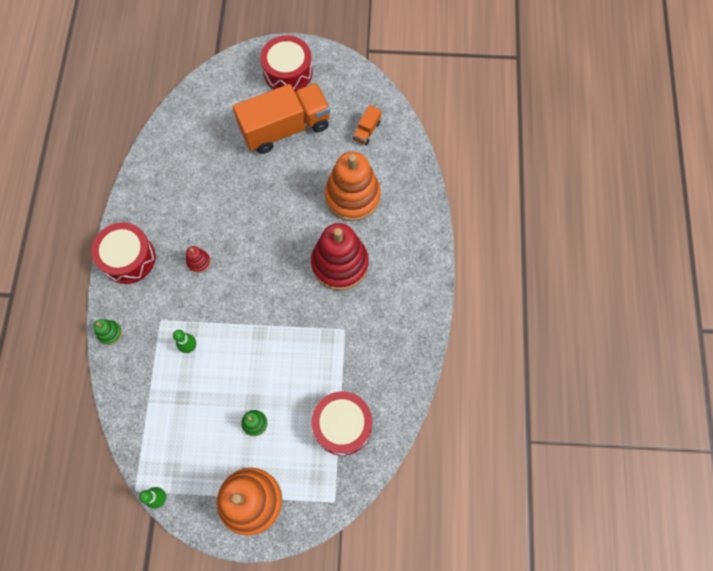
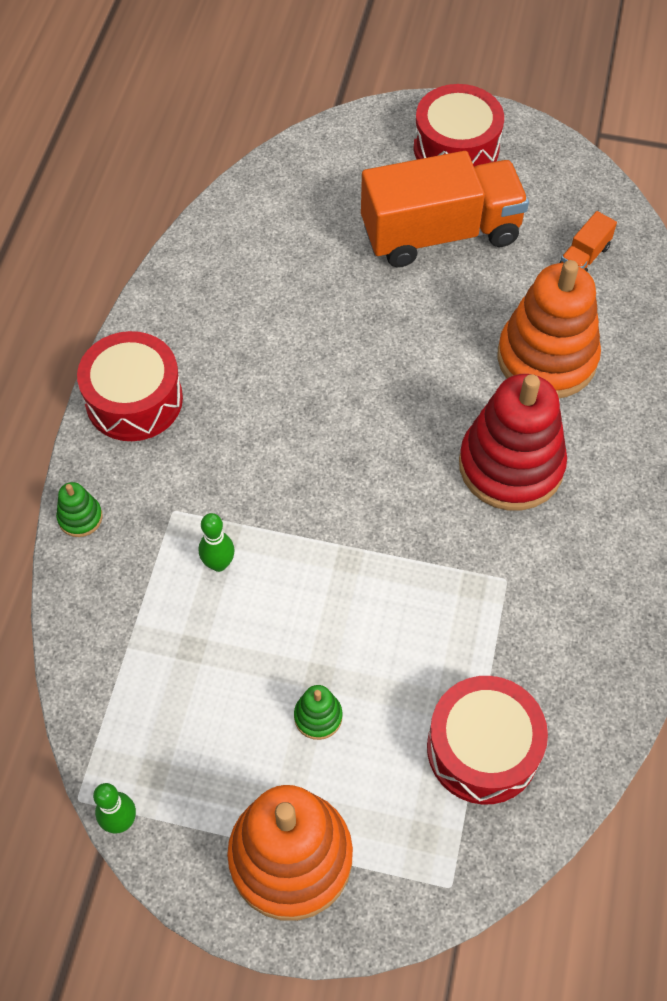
camera: 10 degrees right, 10 degrees down
(198, 262) = (257, 424): red stacking toy -> none

